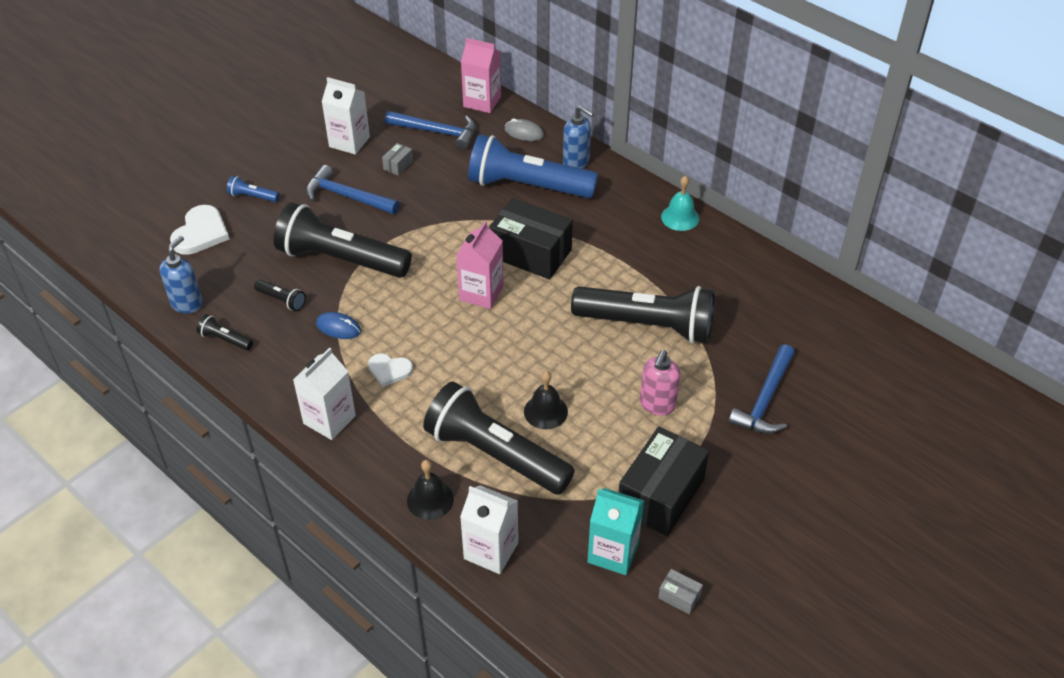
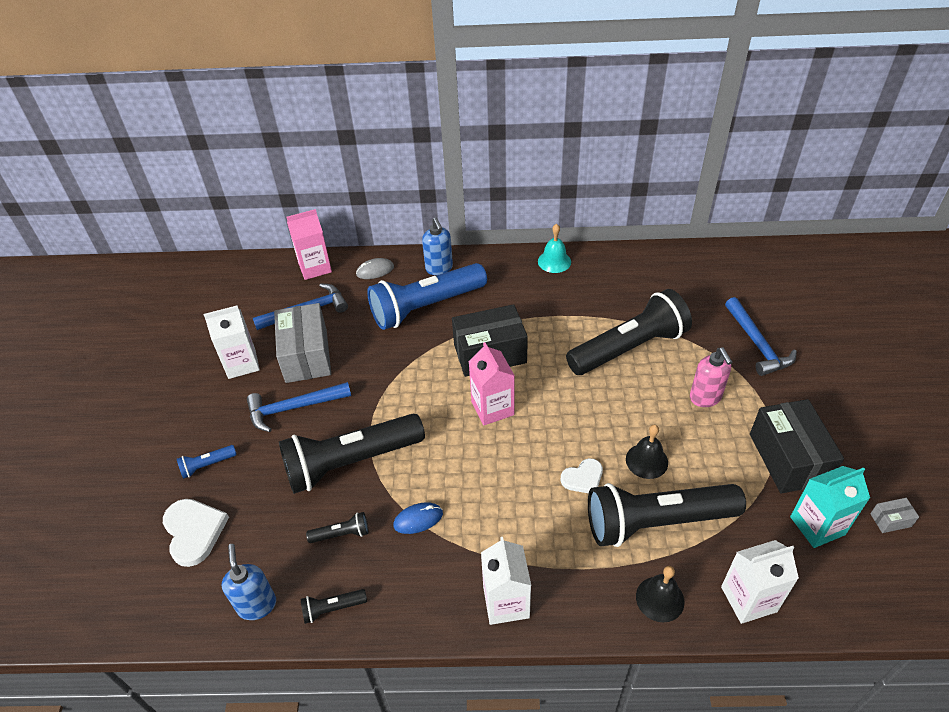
camera: 40 degrees left, 0 degrees up
(389, 370) = (501, 521): white heart -> white heart (583, 478)
(398, 165) = (306, 355): grey box -> grey box, size x2.43
(576, 162) = (439, 268): blue soap dispenser -> blue soap dispenser turned 75 degrees clockwise

